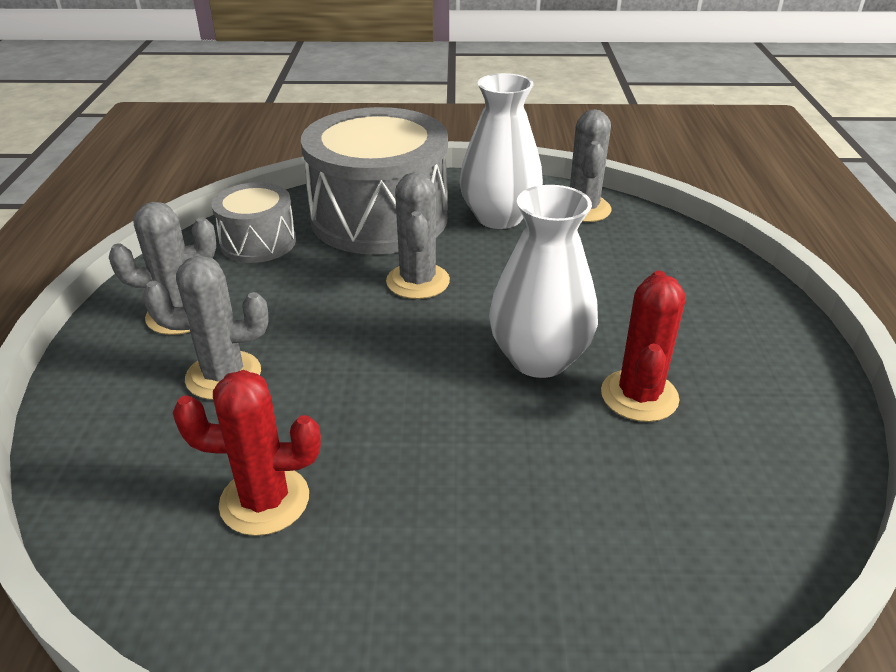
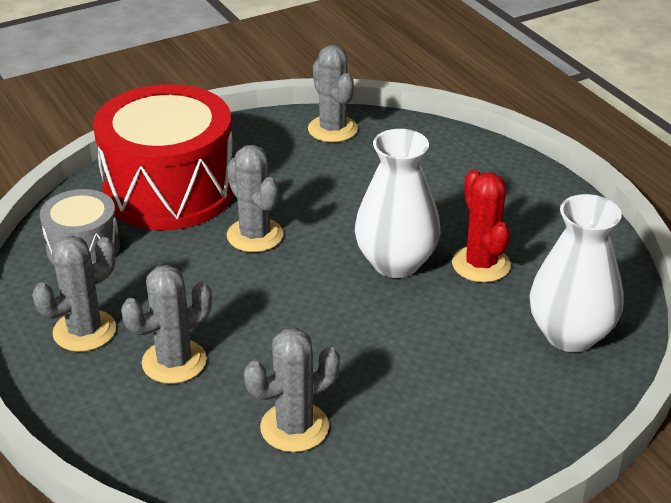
camera: 30 degrees left, 0 degrees up
(264, 500) = (294, 427): red cactus -> grey cactus
(379, 218) = (169, 190): grey drum -> red drum
(499, 217) = (271, 158): white vase -> white vase (570, 335)

